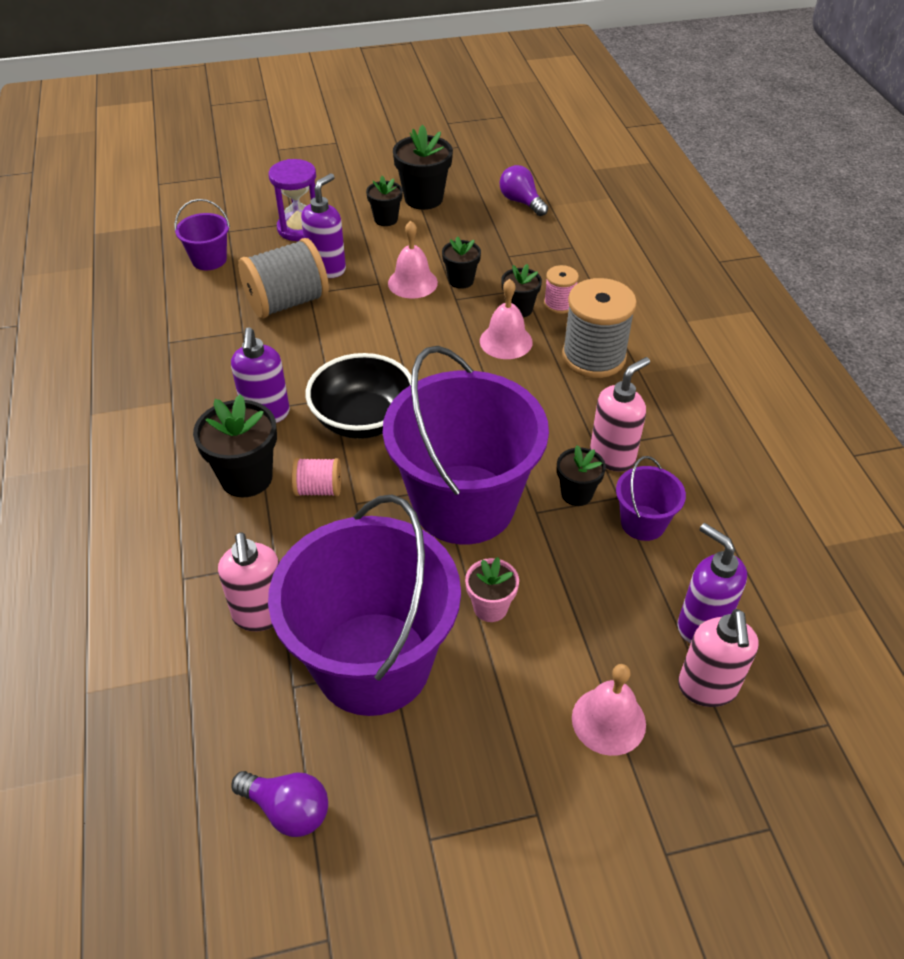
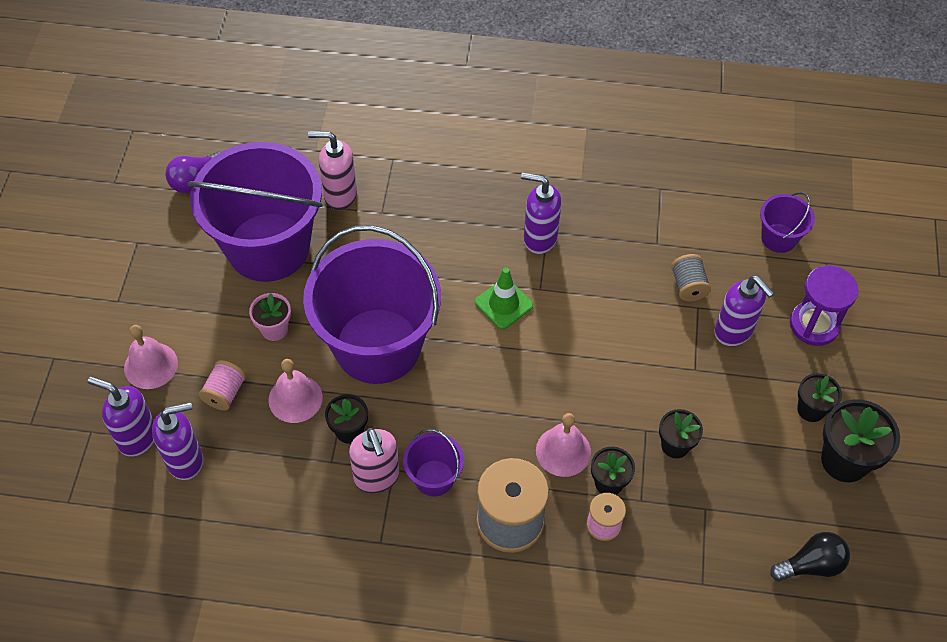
camera: 110 degrees right, 10 degrees up
(246, 477) = (472, 212): black flower pot -> none
(287, 302) = (688, 286): grey spool -> grey spool, size x0.52
(318, 489) = (438, 254): pink spool -> pink spool (225, 393)
(363, 419) = (503, 304): black bowl -> green traffic cone
(412, 282) = (685, 400): pink bell -> pink bell (295, 398)
(521, 202) = (811, 565): purple light bulb -> black light bulb
(643, 523) = (296, 467): purple bucket -> purple bucket (434, 478)
(707, 688) = (137, 437): pink soap dispenser -> purple soap dispenser

